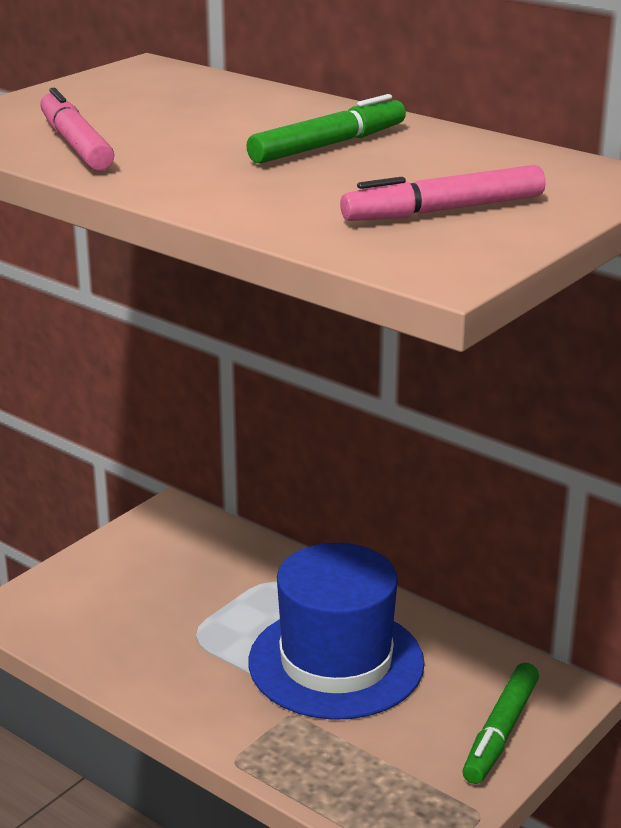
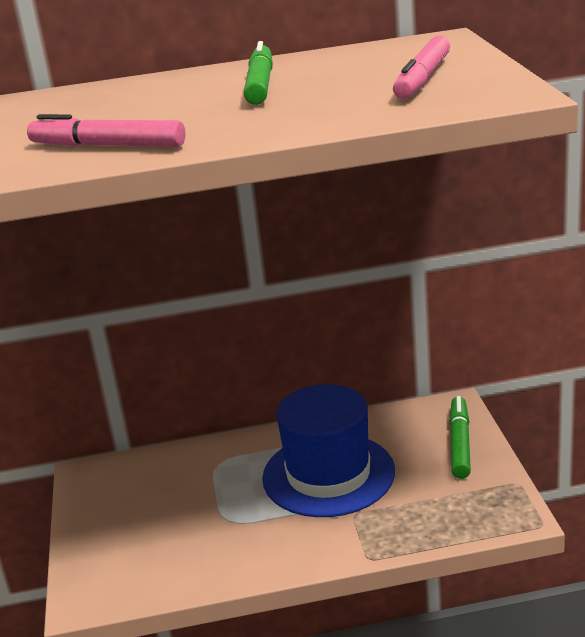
camera: 45 degrees left, 0 degrees up
(500, 732) = (460, 443): green marker -> green marker turned 150 degrees counterclockwise

